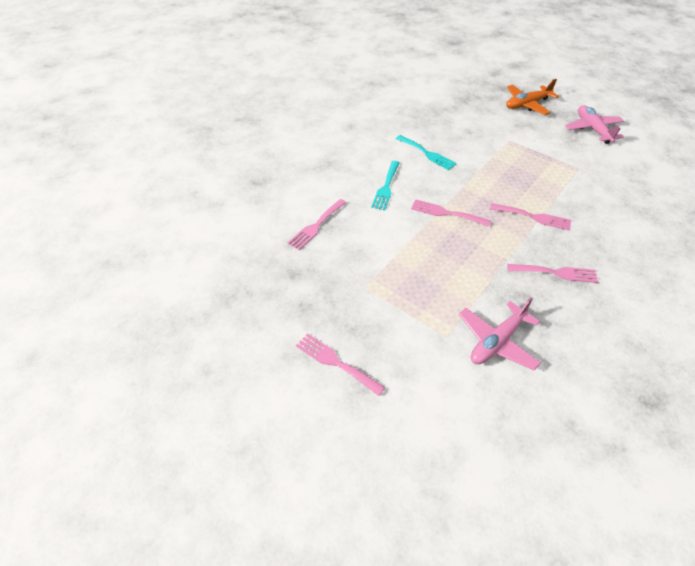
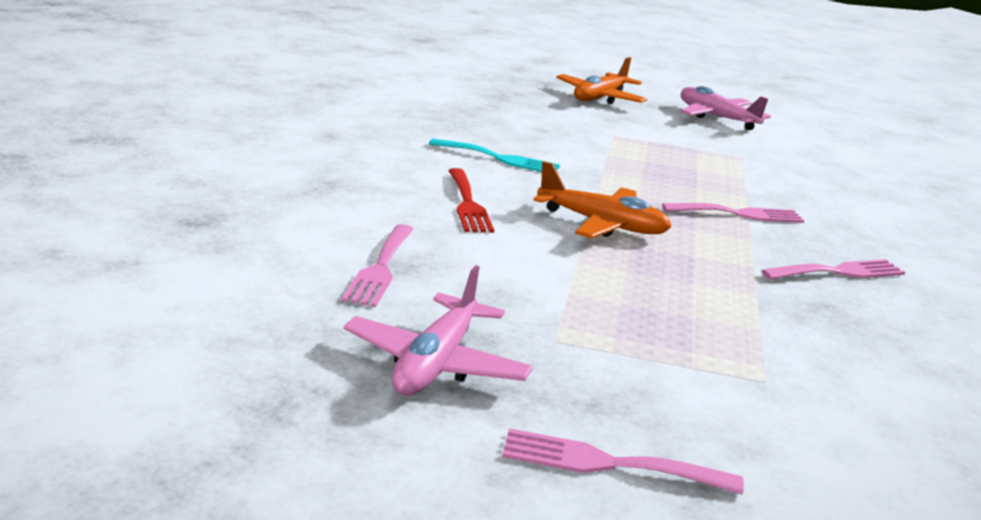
camera: 30 degrees left, 25 degrees down
(386, 187) = (468, 204): turquoise fork -> red fork
(446, 213) = (602, 224): pink fork -> orange plane
(497, 341) = (849, 370): pink plane -> pink plane (436, 363)

